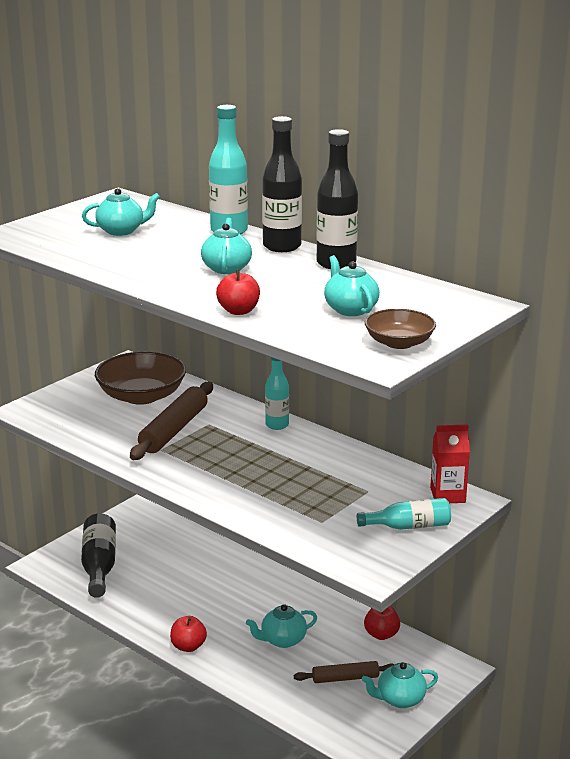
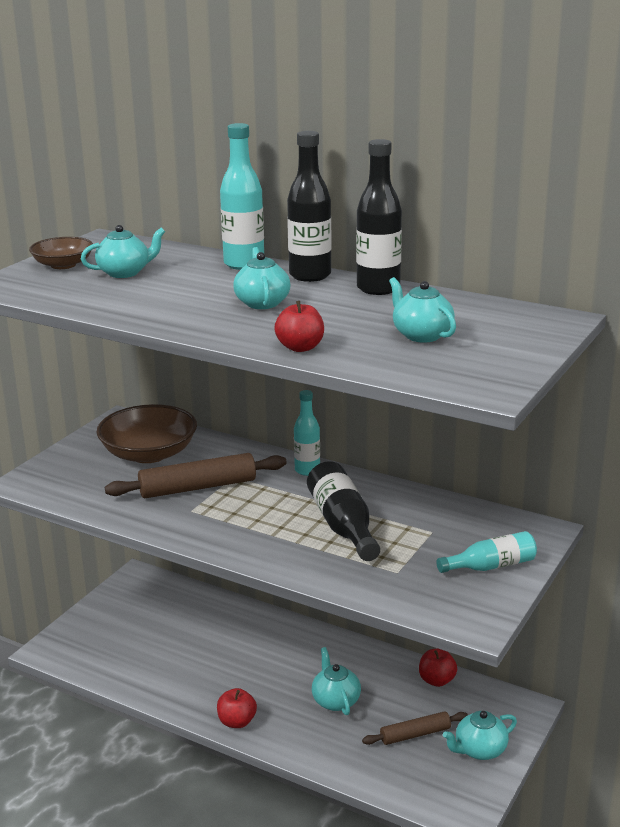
camera: 10 degrees left, 0 degrees up
(99, 566) = (113, 643): black bottle -> black bottle (343, 526)
(174, 430) = (198, 487): brown rolling pin -> brown rolling pin turned 60 degrees clockwise
(282, 640) = (335, 700): turquoise teapot -> turquoise teapot turned 105 degrees clockwise
(399, 343) = (495, 366): brown bowl -> brown bowl (63, 265)
(447, 495) = (516, 527): red carton -> none

